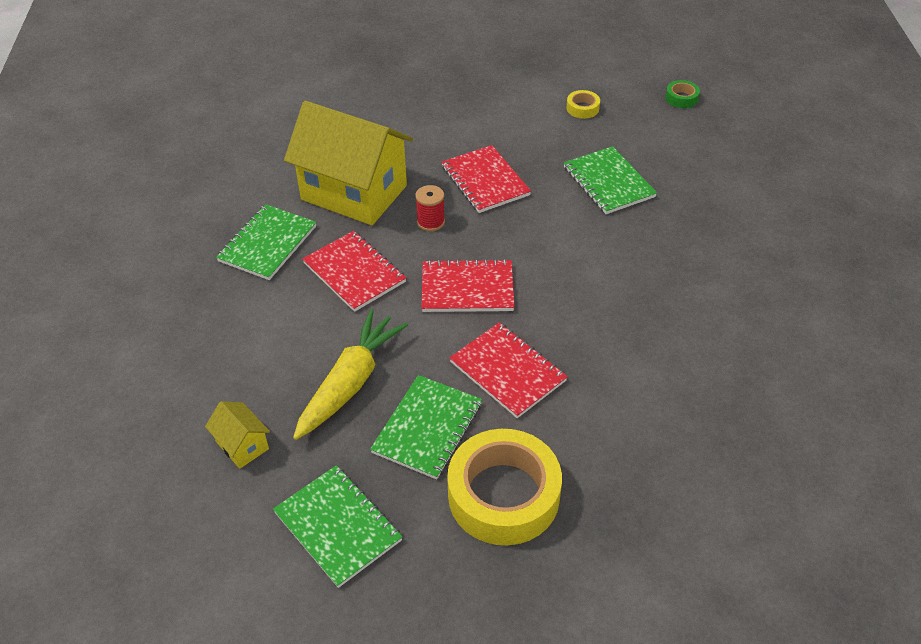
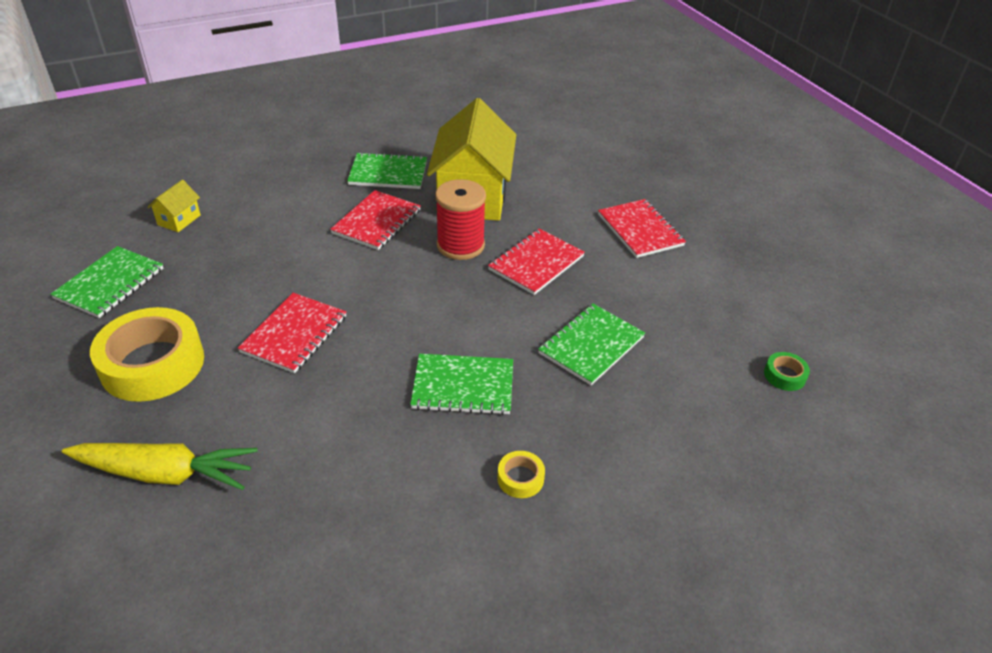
camera: 65 degrees right, 5 degrees down
(350, 382) = (254, 252): yellow carrot -> yellow carrot (165, 473)
(427, 428) = (216, 303): green notebook -> green notebook (463, 386)
(430, 222) = (460, 245): red spool -> red spool, size x1.81
(467, 288) = (387, 286): red notebook -> red notebook (640, 230)
(582, 108) = (698, 302): yellow tape -> yellow tape (520, 478)

